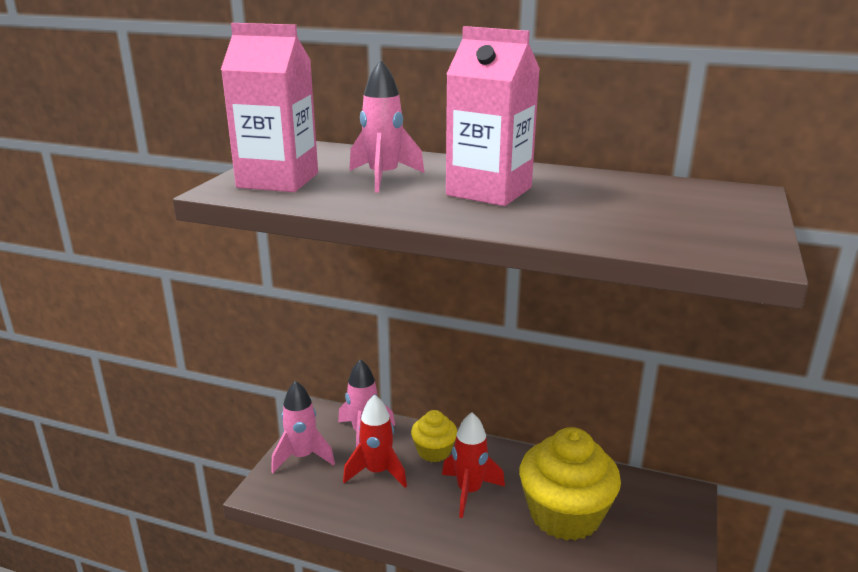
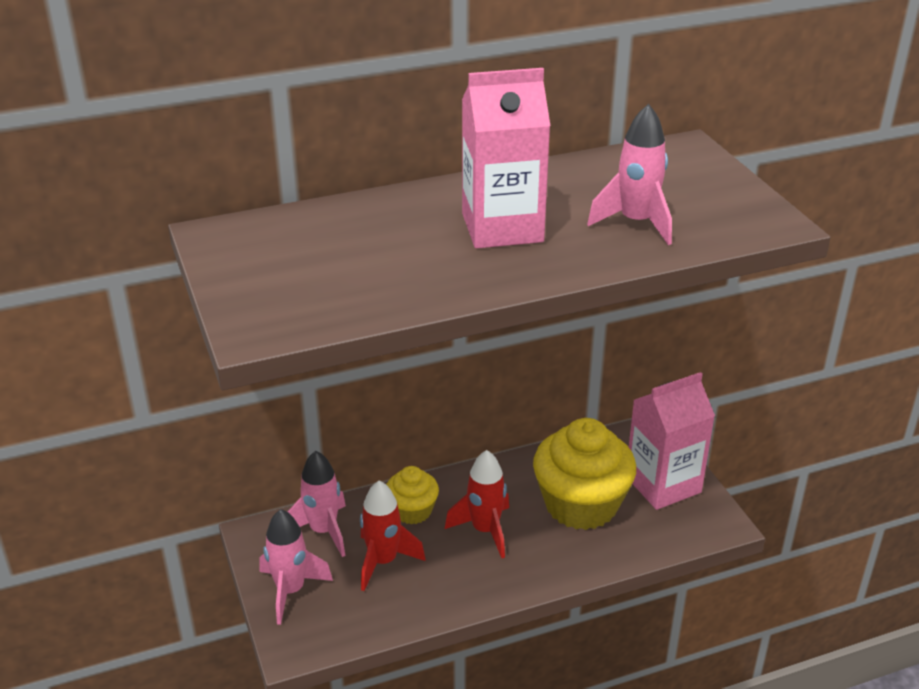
camera: 40 degrees left, 10 degrees up
(278, 180) = (285, 295): pink carton -> pink carton (663, 484)
(383, 178) = (381, 248): pink rocket -> pink rocket (636, 223)

